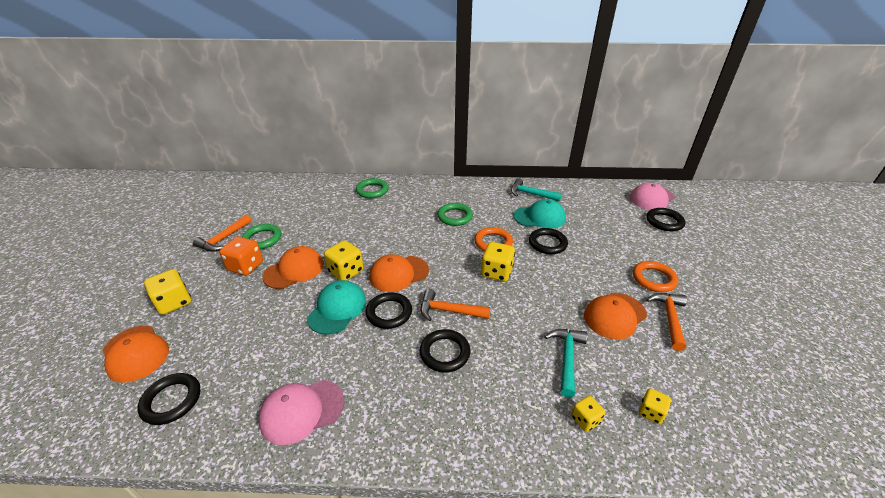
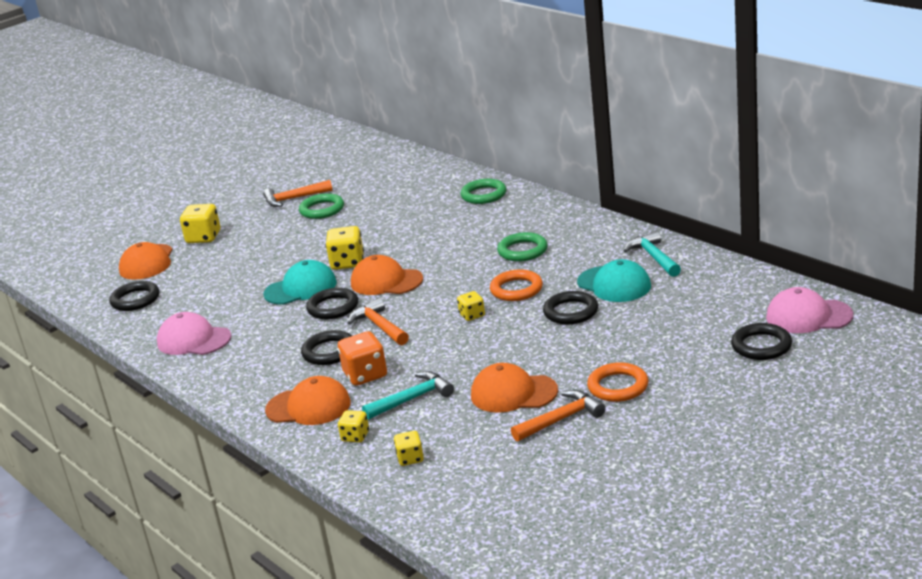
camera: 50 degrees right, 10 degrees down
(246, 266) = (281, 229): orange dice -> orange dice (365, 375)
(294, 270) = (311, 246): orange cap -> orange cap (308, 406)
(496, 272) = (472, 315): yellow dice -> yellow dice, size x0.59

